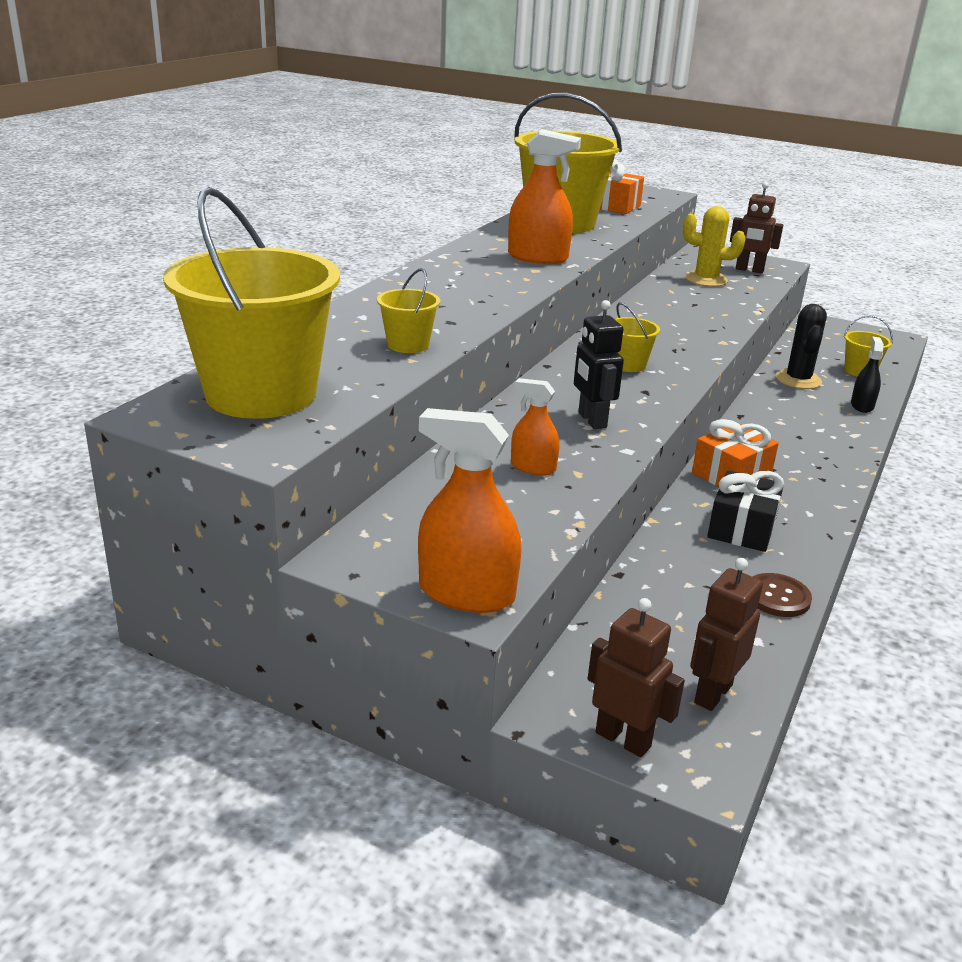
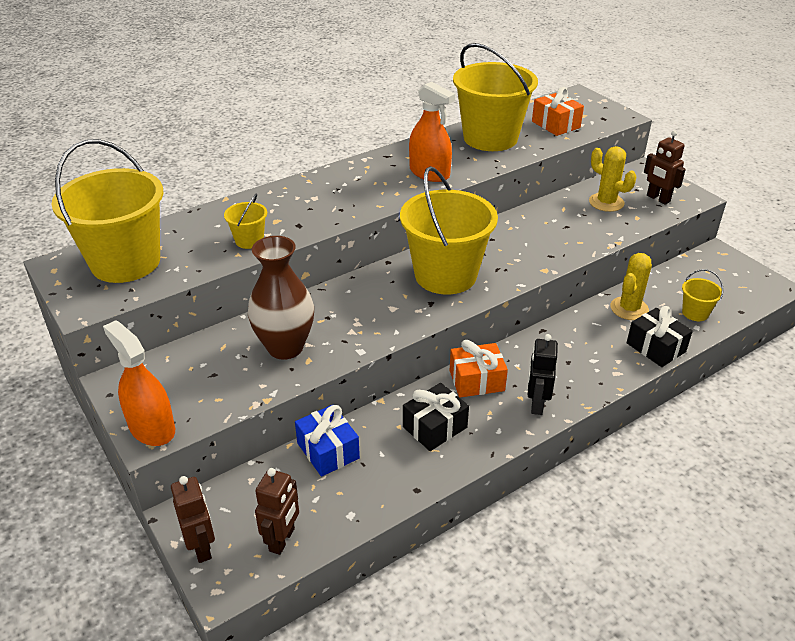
camera: 30 degrees right, 10 degrees up
(533, 467) = (285, 347): orange spray bottle -> brown vase
(591, 420) = (364, 319): black robot -> black robot (536, 404)
(628, 365) = (445, 275): yellow bucket -> yellow bucket, size x2.32
(652, 585) = (328, 451): none -> blue gift
(712, 693) = (282, 540): brown robot -> brown robot turned 135 degrees clockwise
(777, 597) = (399, 488): brown button -> none
(798, 380) = (629, 308): black cactus -> yellow cactus
(862, 406) = (656, 347): black spray bottle -> black gift

